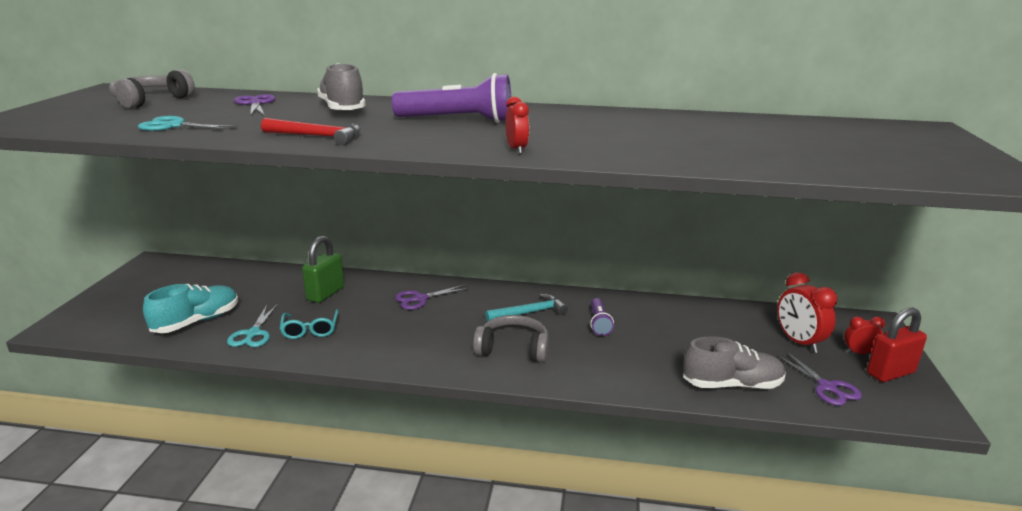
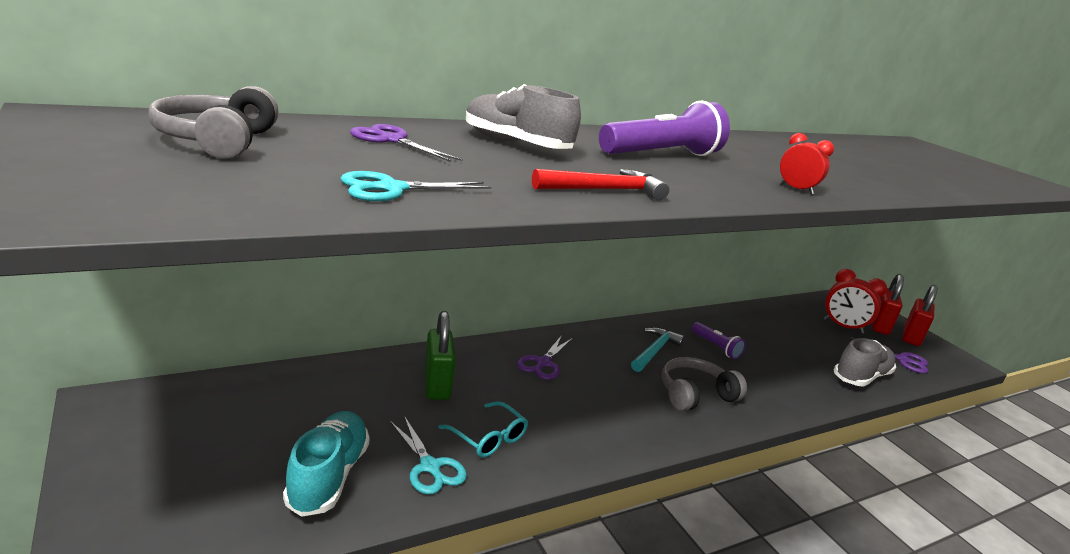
camera: 40 degrees left, 0 degrees up
(859, 353) = (879, 326): red clock -> red padlock

